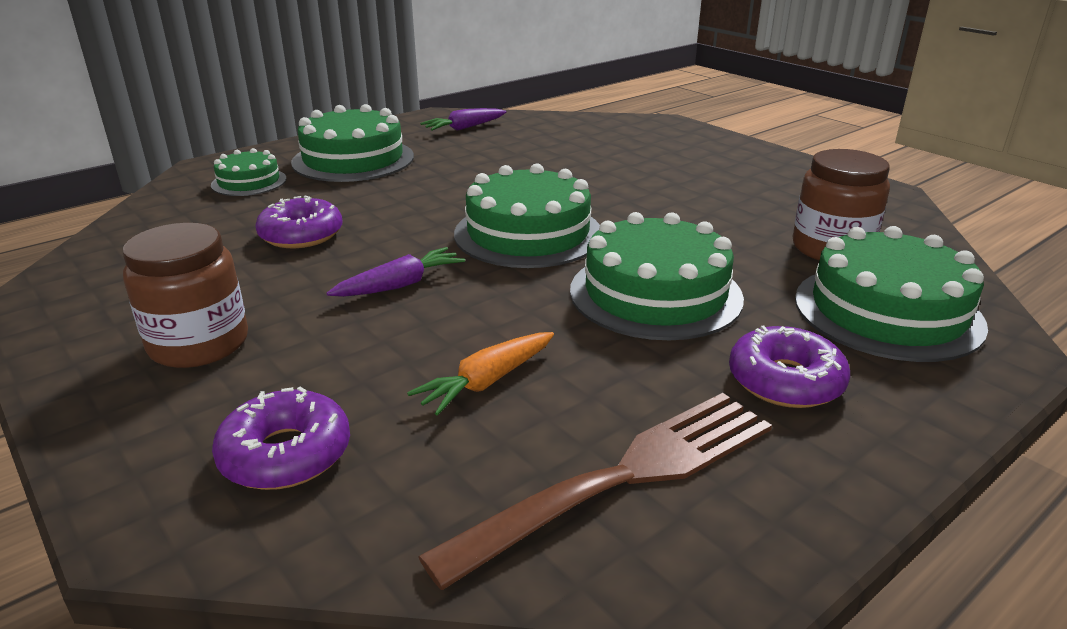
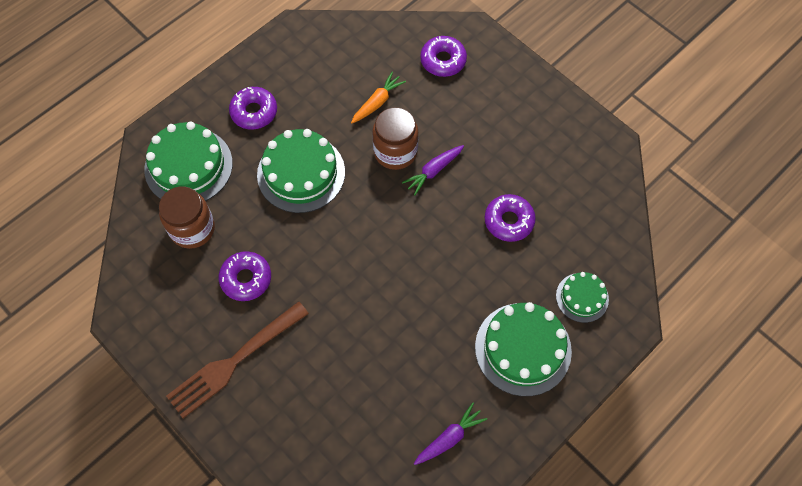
camera: 175 degrees right, 35 degrees up
(199, 344) = (509, 117): brown jar -> brown jar (395, 151)
(528, 233) = (372, 233): green cake -> none
(623, 478) = (324, 59): brown fork -> brown fork (234, 361)
(721, 209) = (246, 279): none -> purple donut

